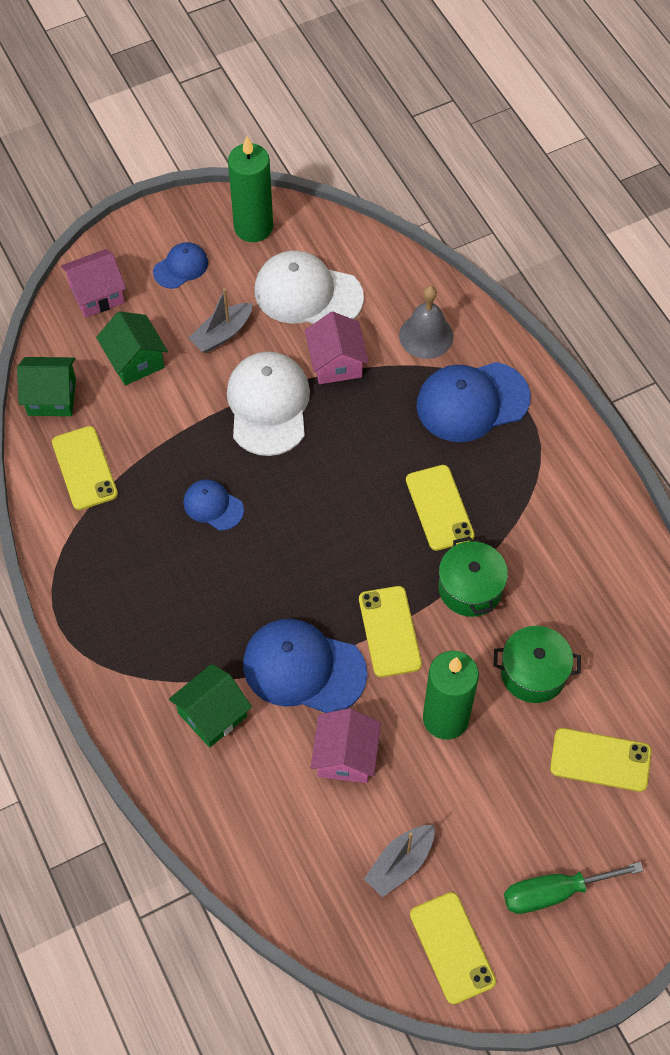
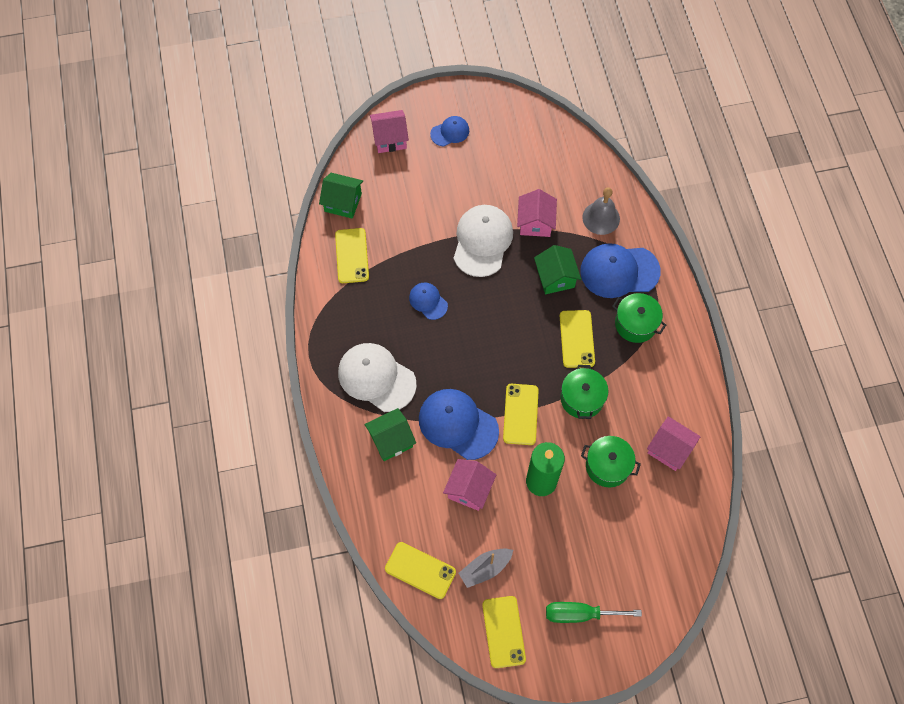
camera: 15 degrees right, 5 degrees up
(135, 360) = (403, 190): green house -> green house (555, 277)
(222, 334) = (465, 185): grey boat -> none
(253, 227) = (505, 115): green candle -> none
(307, 294) = (529, 170): white cap -> white cap (376, 378)
(515, 468) = (635, 324): none -> green pot
(600, 760) = (635, 535): yellow phone -> yellow phone (420, 570)
(612, 628) = (669, 449): none -> pink house

